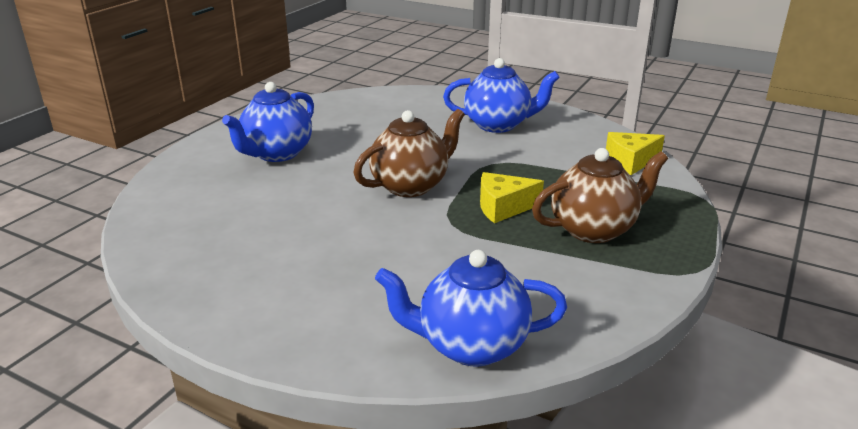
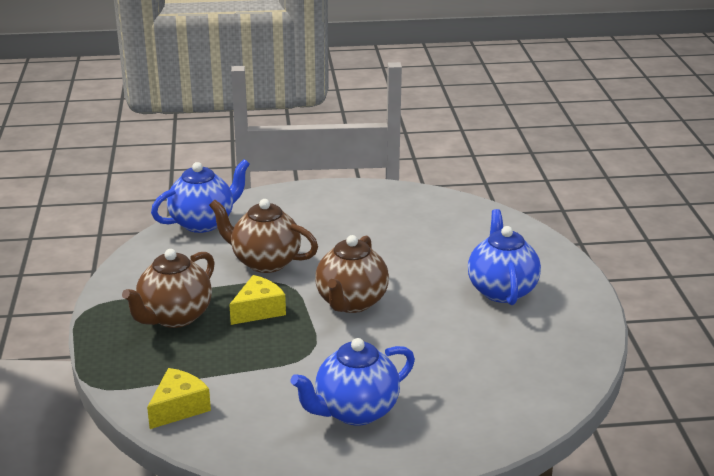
camera: 145 degrees right, 0 degrees up
(447, 254) = (265, 262): none -> brown teapot

